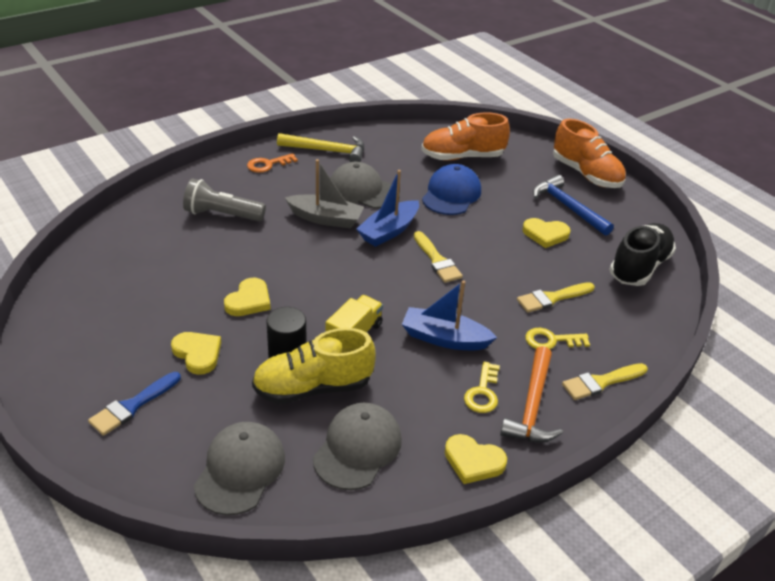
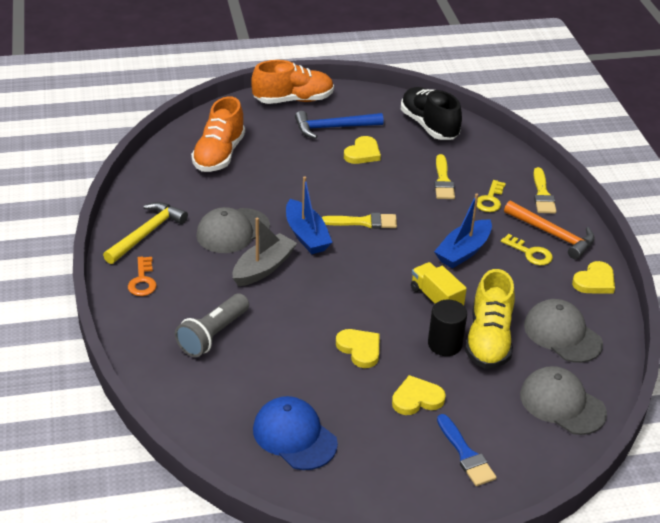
camera: 65 degrees left, 0 degrees up
(451, 194) = (274, 181): blue cap -> blue cap (294, 436)

